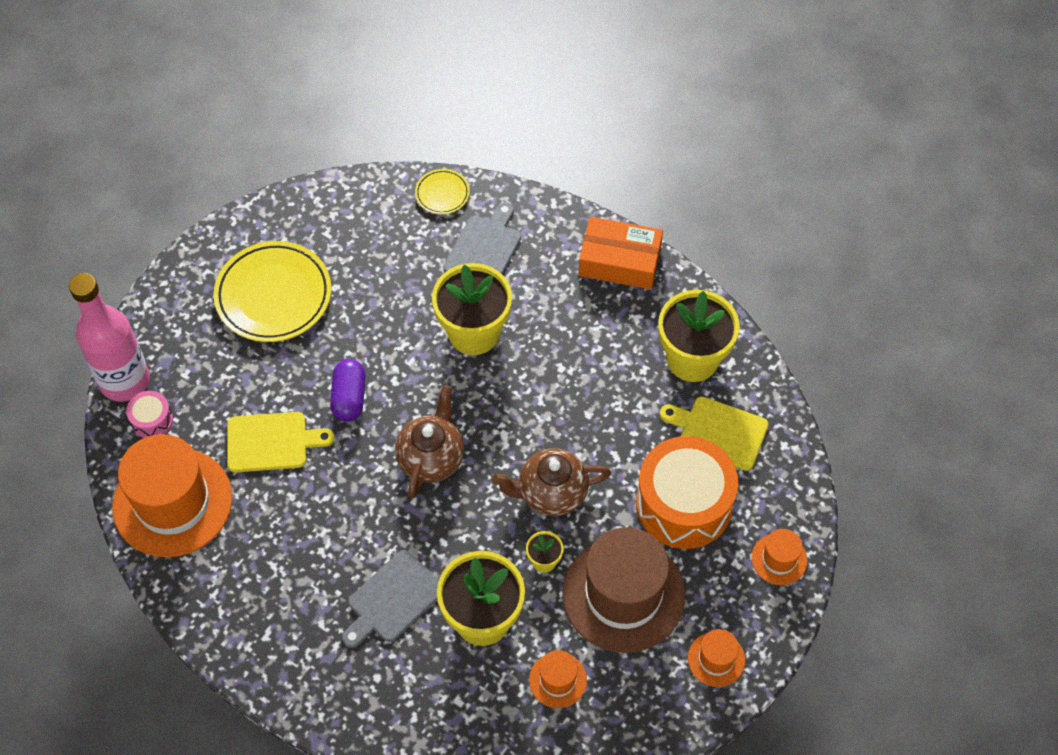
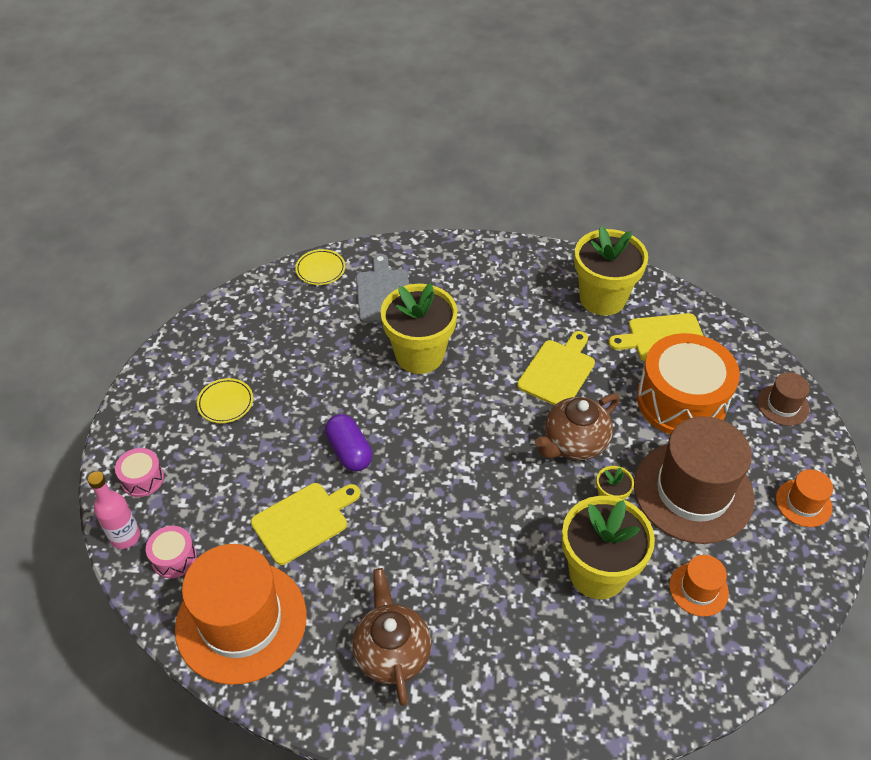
camera: 30 degrees left, 10 degrees down
(125, 381) = (125, 537): pink bottle -> pink bottle, size x0.55
(166, 334) = (142, 479): none -> pink drum
(273, 295) = (225, 403): yellow plate -> yellow plate, size x0.48
(393, 599) = (508, 598): grey cutting board -> none
(431, 457) = (455, 464): brown teapot -> brown teapot (392, 652)
(590, 414) = (558, 371): none -> yellow cutting board
(619, 261) = (495, 258): orange box -> none
(779, 559) = (783, 405): orange hat -> brown hat

